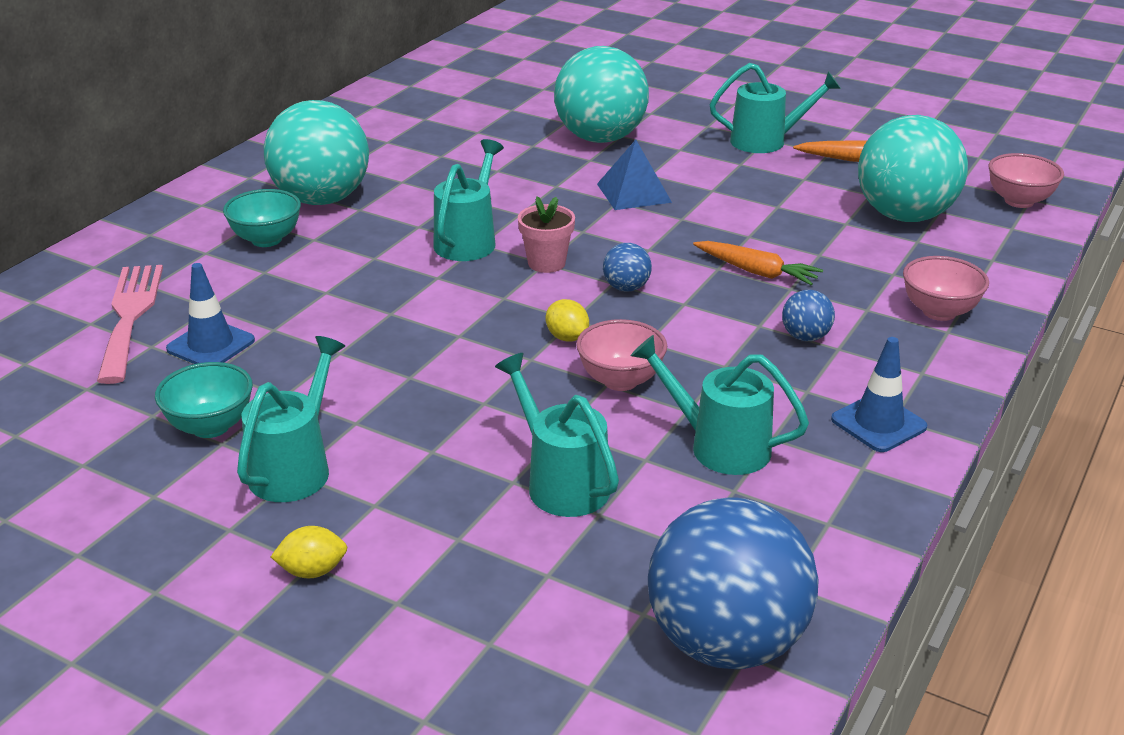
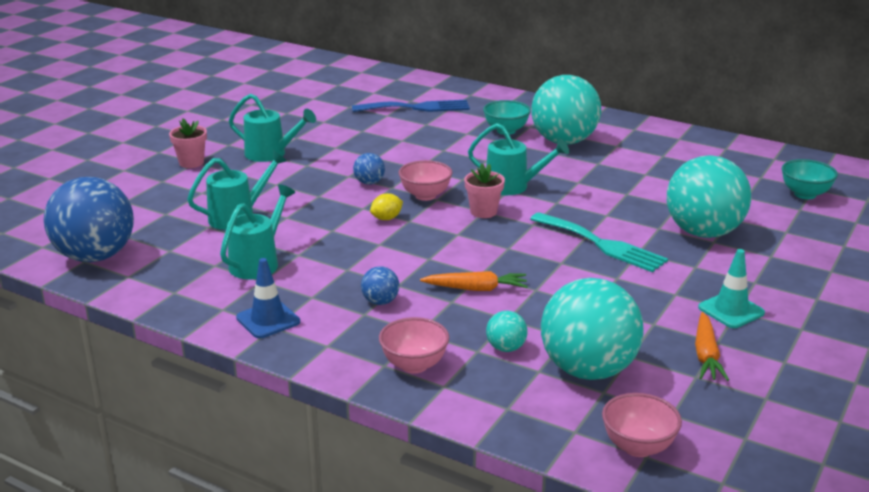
camera: 90 degrees right, 5 degrees down
(130, 316) = (416, 108): pink fork -> blue fork
(211, 345) = (386, 127): blue traffic cone -> none
(211, 426) = (310, 134): turquoise bowl -> turquoise bowl (805, 194)
(312, 571) = (191, 163): yellow lemon -> pink flower pot
(620, 380) = (334, 234): pink bowl -> pink bowl (425, 195)
(626, 288) = (450, 238): blue ball -> blue ball (369, 183)
(634, 193) = (602, 244): blue pyramid -> turquoise fork
(756, 272) = (476, 289): orange carrot -> orange carrot turned 120 degrees counterclockwise
(767, 141) = (731, 310): turquoise watering can -> turquoise traffic cone
(881, 257) = (506, 348): none -> turquoise ball

